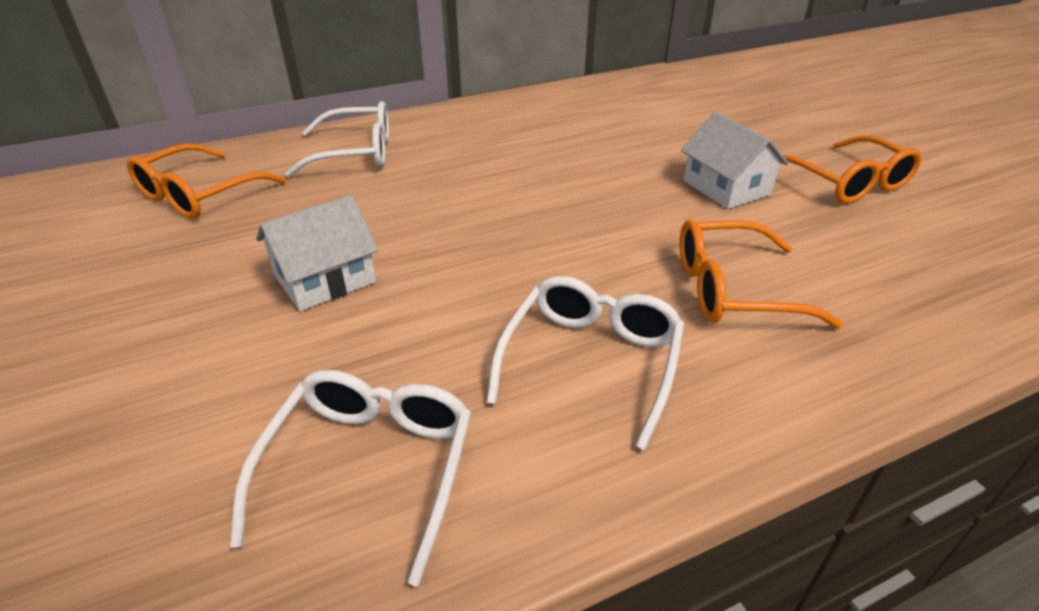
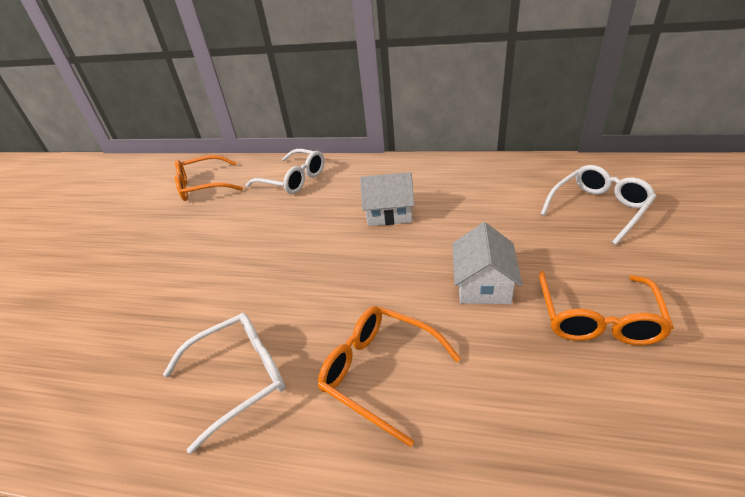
camera: 40 degrees right, 0 degrees up
(325, 279) = (193, 259): white house -> white house (389, 213)
(370, 467) = (91, 380): white glasses -> white glasses (598, 208)

